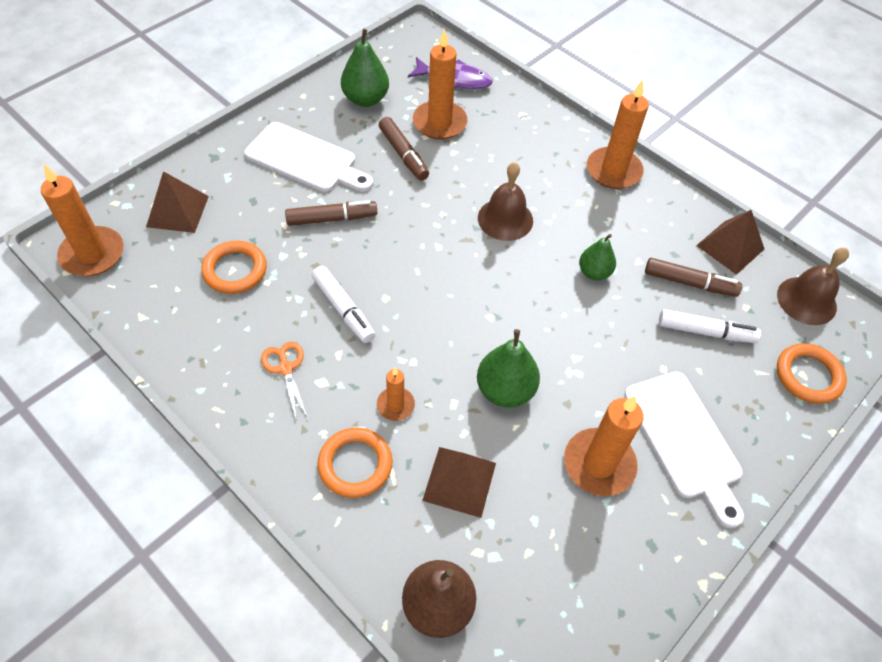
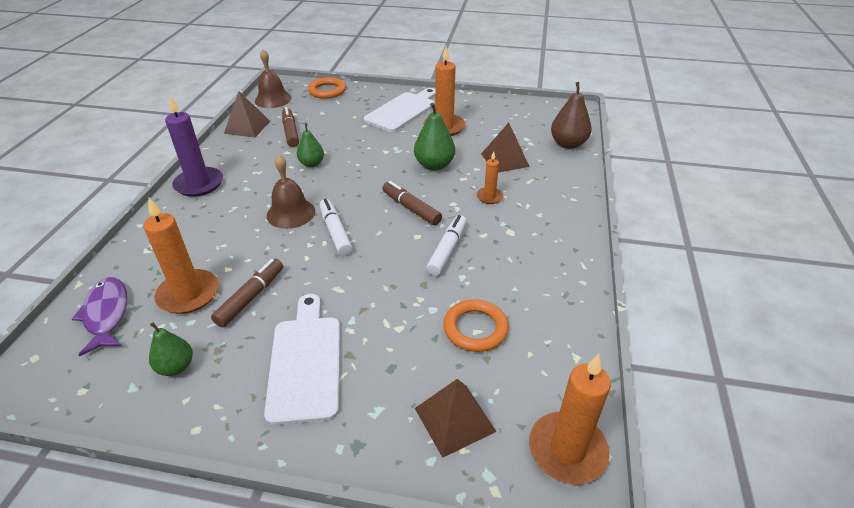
camera: 120 degrees left, 15 degrees down
(286, 368) = (520, 251): orange scissors -> none
(332, 219) = (367, 301): brown marker -> brown marker (411, 208)
(355, 464) = (541, 194): orange ring -> none
(365, 99) = (176, 367): green pear -> green pear, size x0.65
(613, 171) = (199, 184): orange candle -> purple candle
(706, 332) = (325, 120): white marker -> white marker (335, 232)

